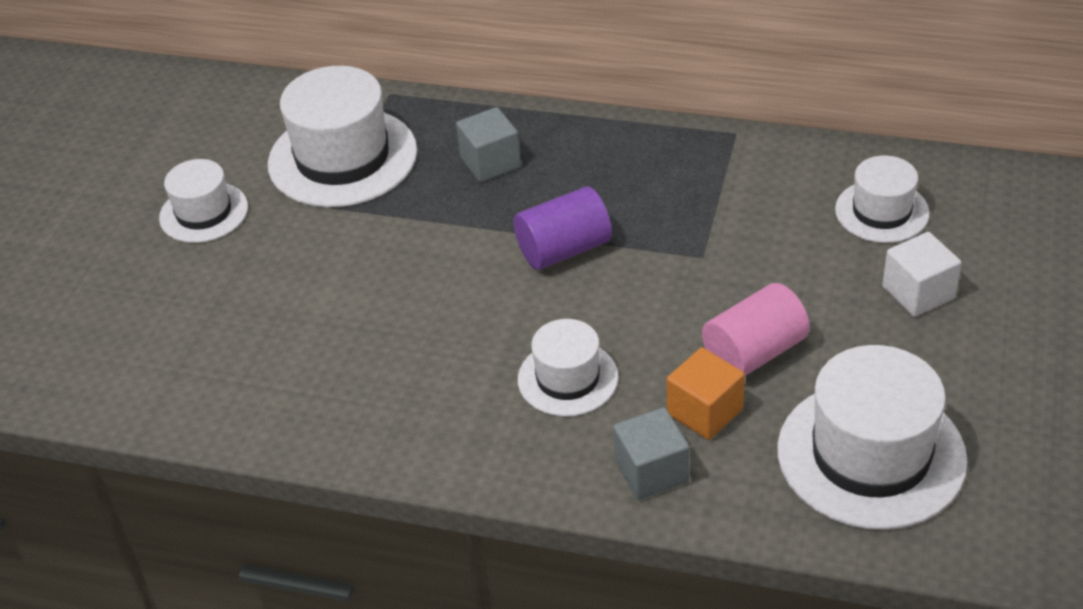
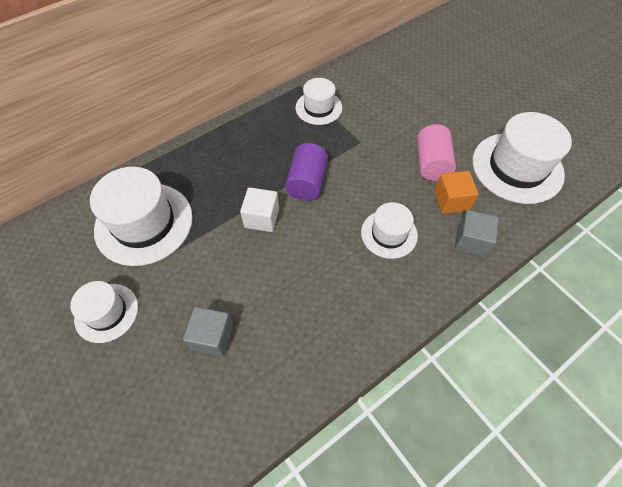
camera: 55 degrees left, 15 degrees up
(490, 162) = (220, 170): grey cube -> grey cube (212, 337)
(882, 211) = (391, 78): white hat -> white hat (318, 108)
(918, 292) = (443, 98): white cube -> white cube (262, 218)

